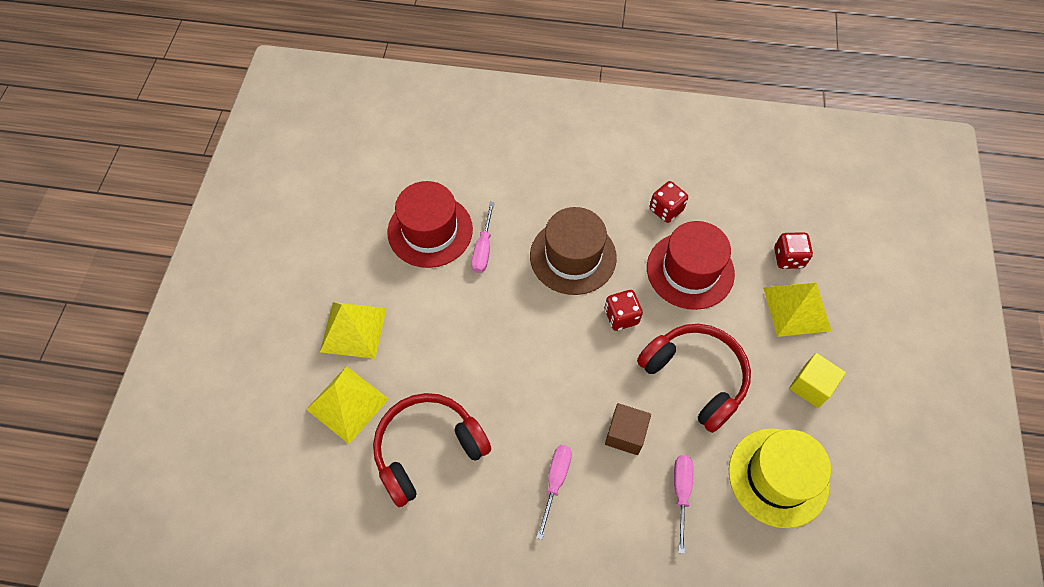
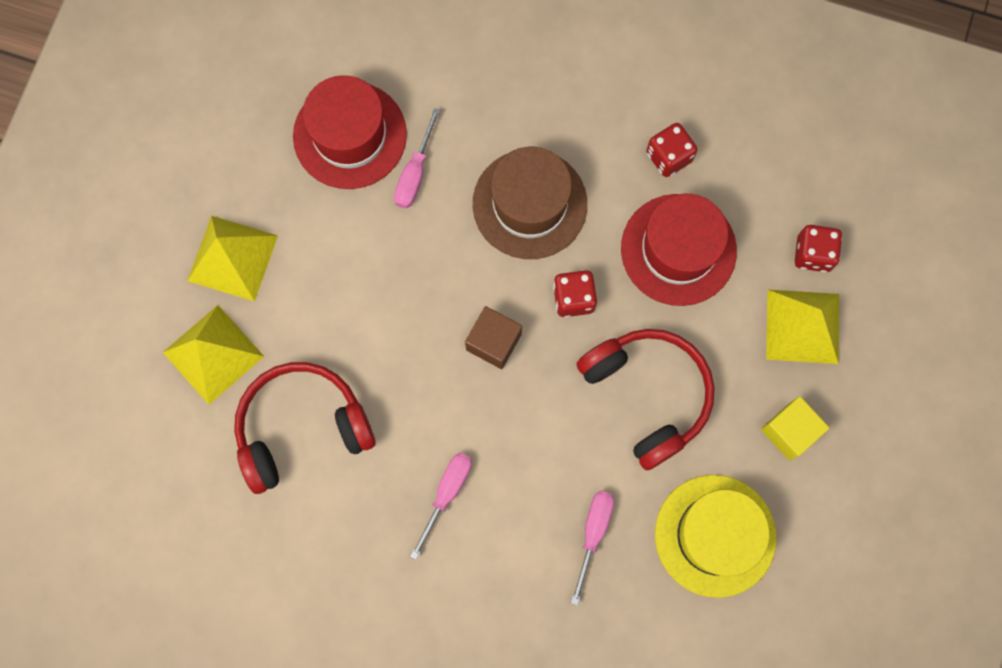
camera: 10 degrees right, 15 degrees up
(625, 434) = (543, 451): brown cube -> brown cube (493, 342)

